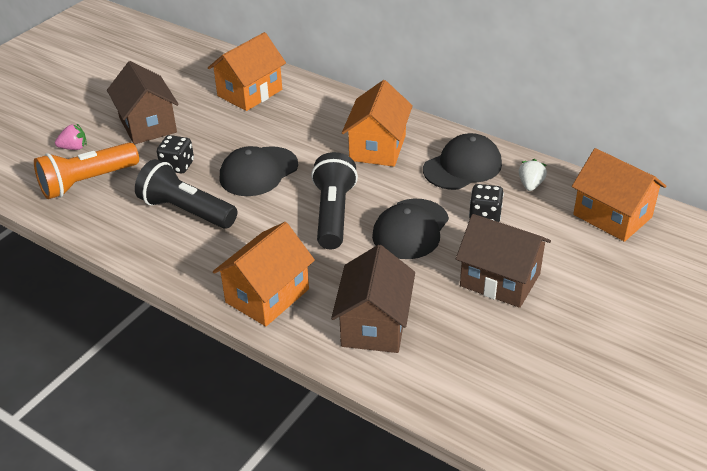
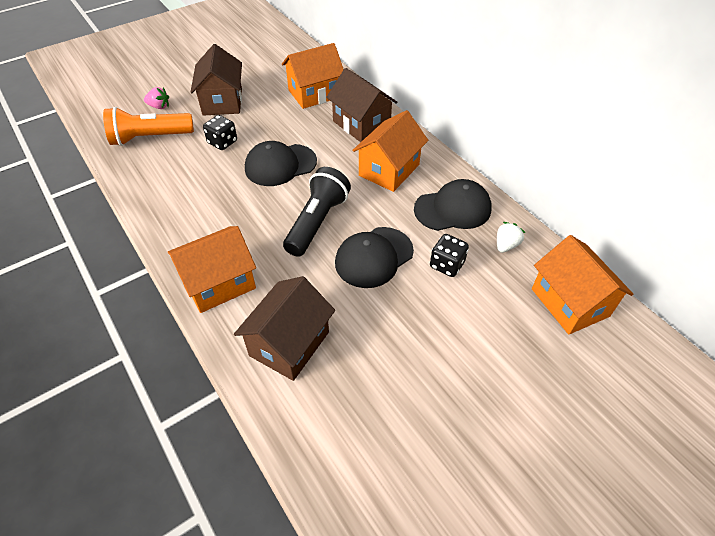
camera: 20 degrees right, 10 degrees up
(186, 211) = (205, 184): black flashlight -> none
(500, 280) = (426, 336): brown house -> brown house (361, 124)

